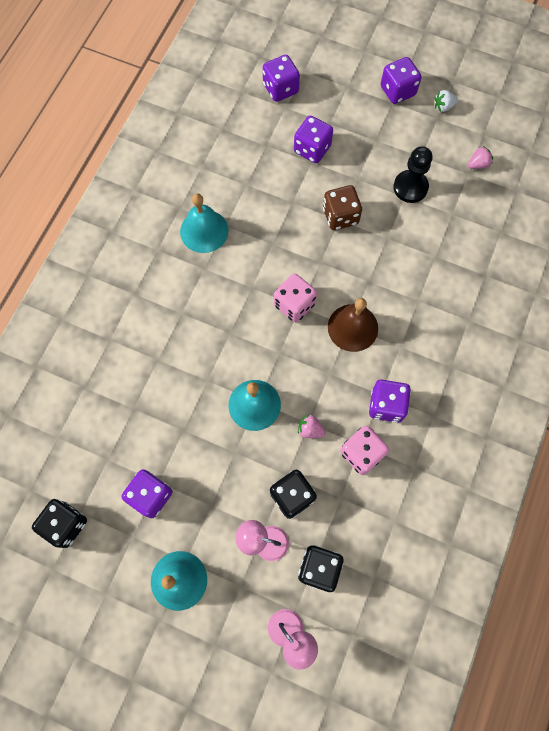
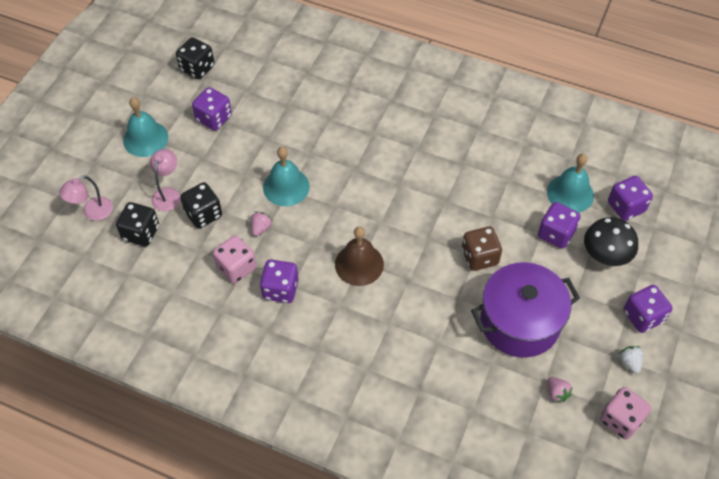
camera: 90 degrees right, 15 degrees down
(204, 231) = (455, 147): turquoise bell -> turquoise bell (570, 193)
(294, 304) = (382, 217): pink dice -> pink dice (620, 420)
(334, 111) = (605, 255): none -> black mushroom
(410, 187) = (519, 322): black pawn -> purple pot

